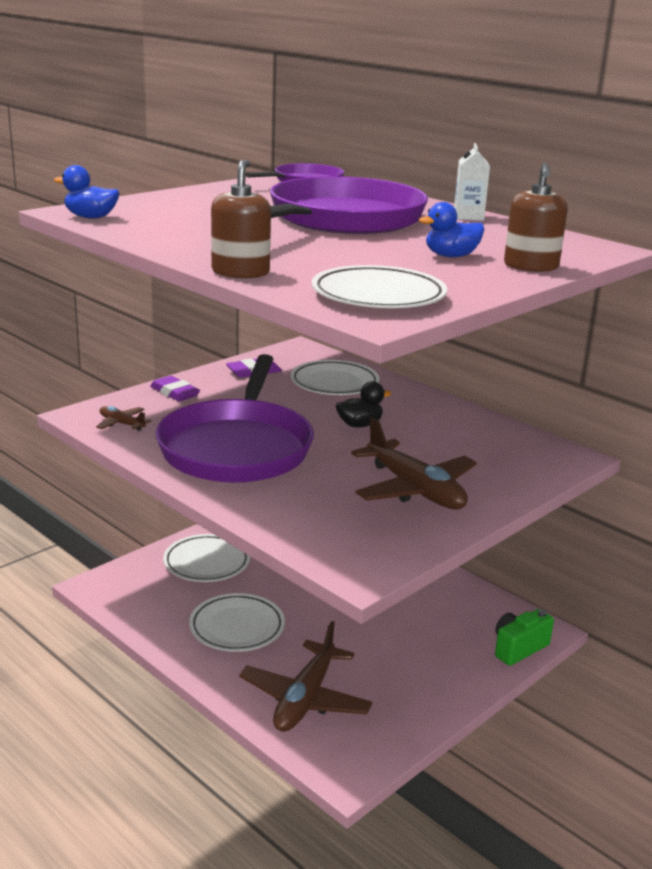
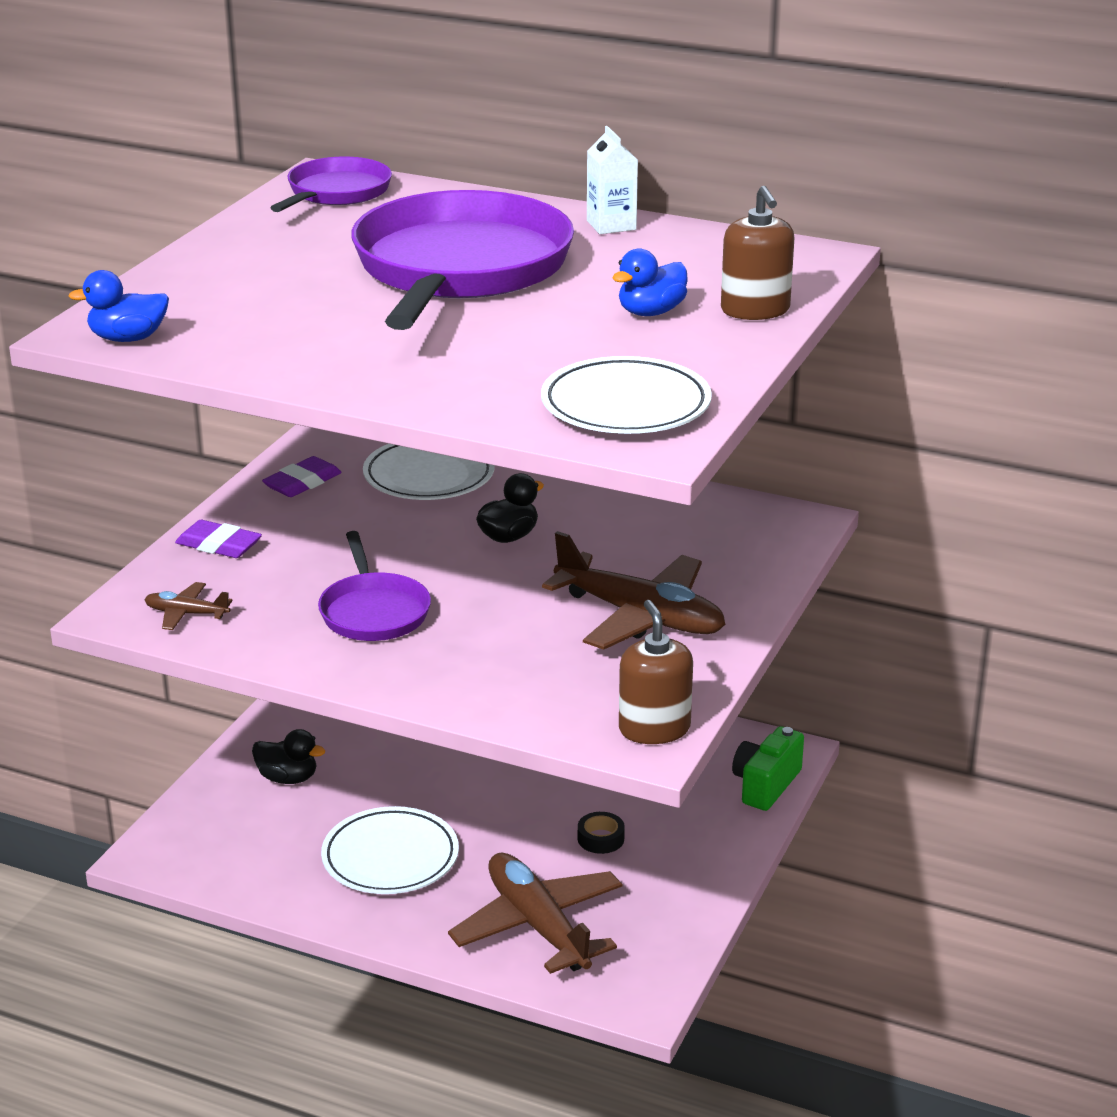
camera: 20 degrees left, 5 degrees up
(206, 563) = (288, 778): white plate -> black duck
(237, 447) = (373, 611): purple pan -> purple pan, size x0.51
(240, 272) = (430, 402): brown soap dispenser -> brown soap dispenser (654, 729)
(305, 699) = (538, 925): brown plane -> brown plane turned 150 degrees clockwise
(382, 653) = (600, 838): none -> black tape

